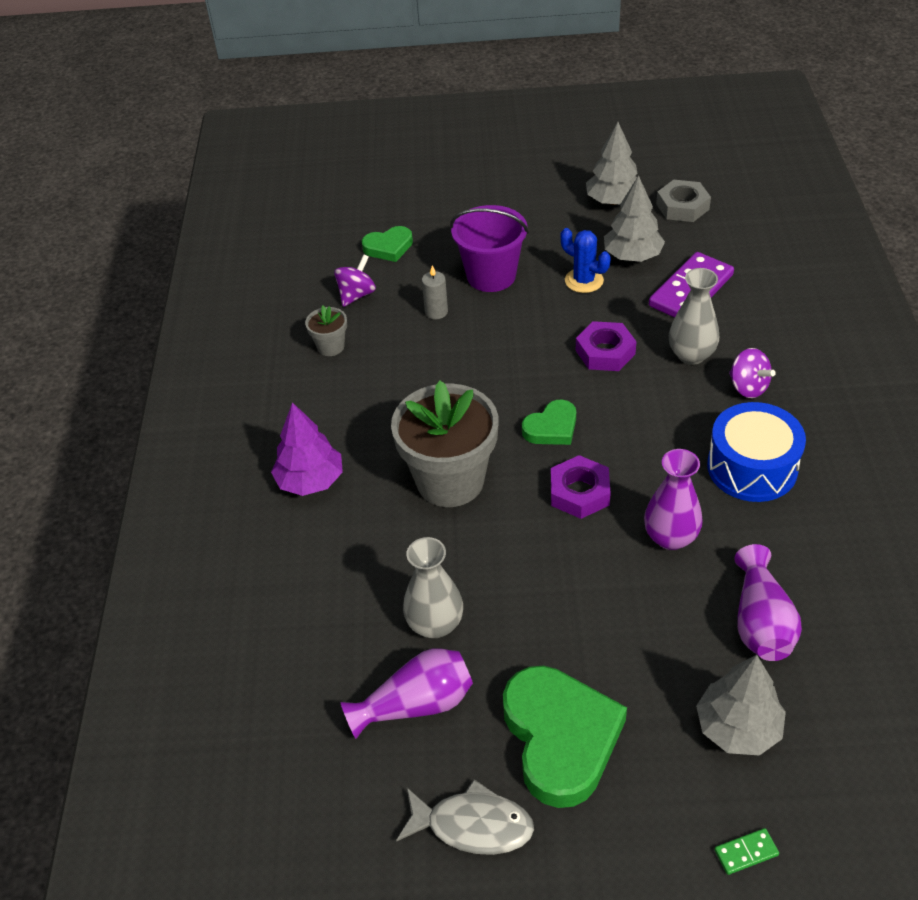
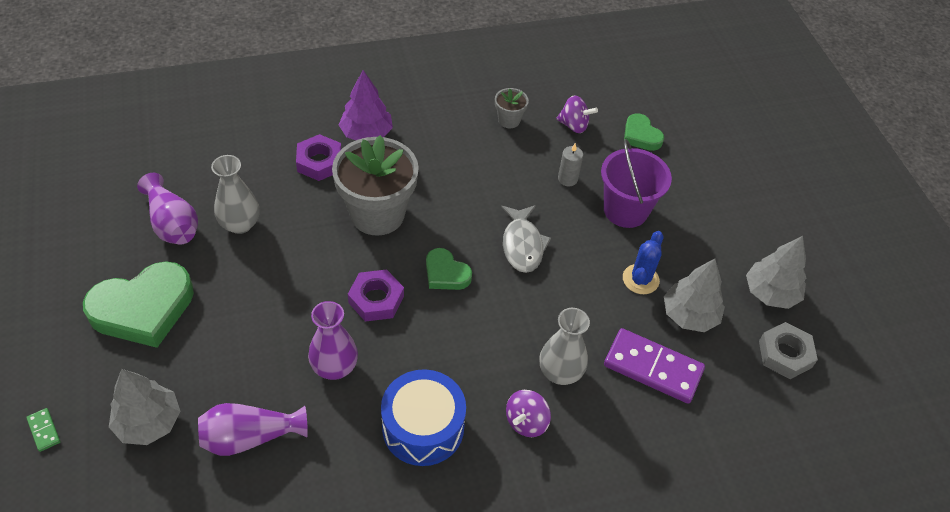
camera: 70 degrees right, 5 degrees up
(473, 825) = (78, 266): grey fish -> grey fish (522, 245)
(605, 352) = (547, 304): purple nut -> purple nut (319, 162)

